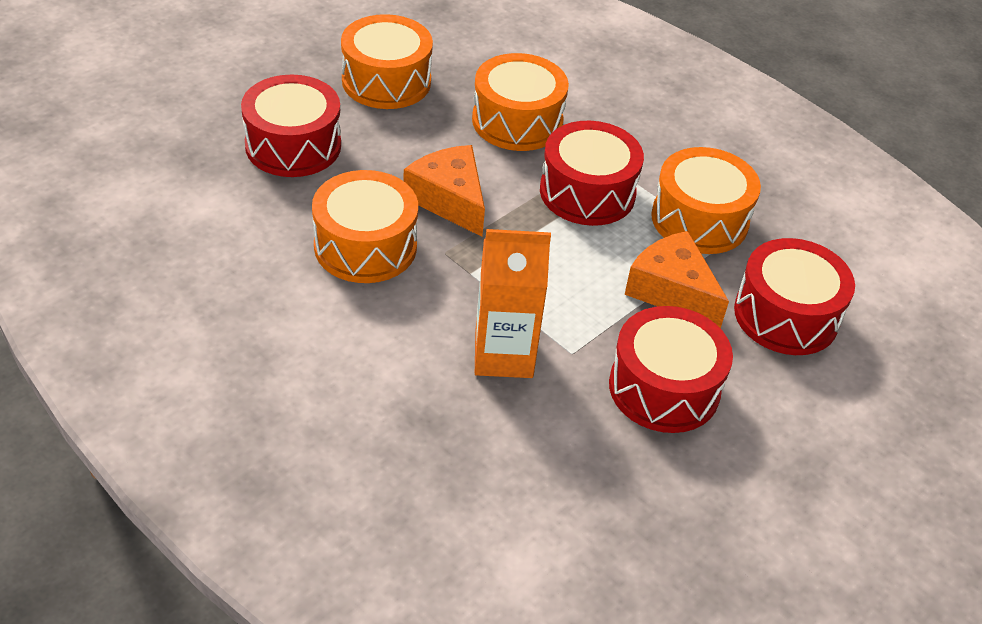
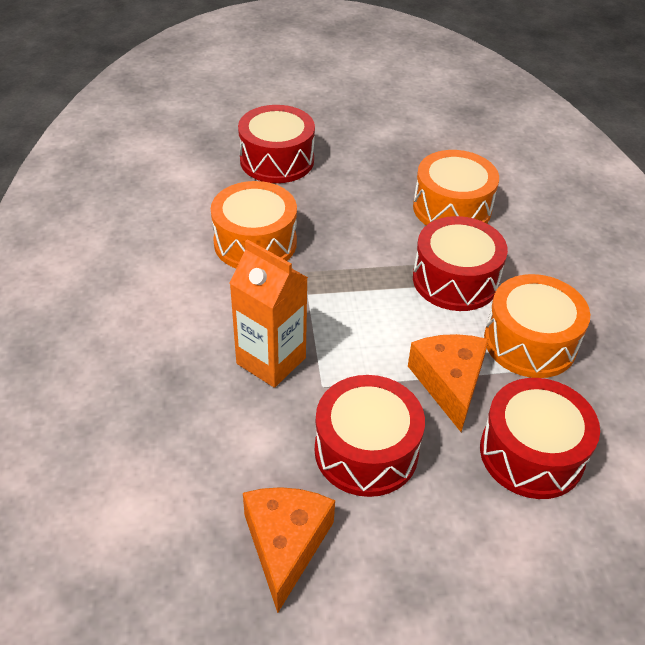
camera: 40 degrees right, 0 degrees up
(386, 81) = (383, 145): orange drum -> none
(449, 200) = (345, 239): orange cheese -> orange cheese (285, 544)

